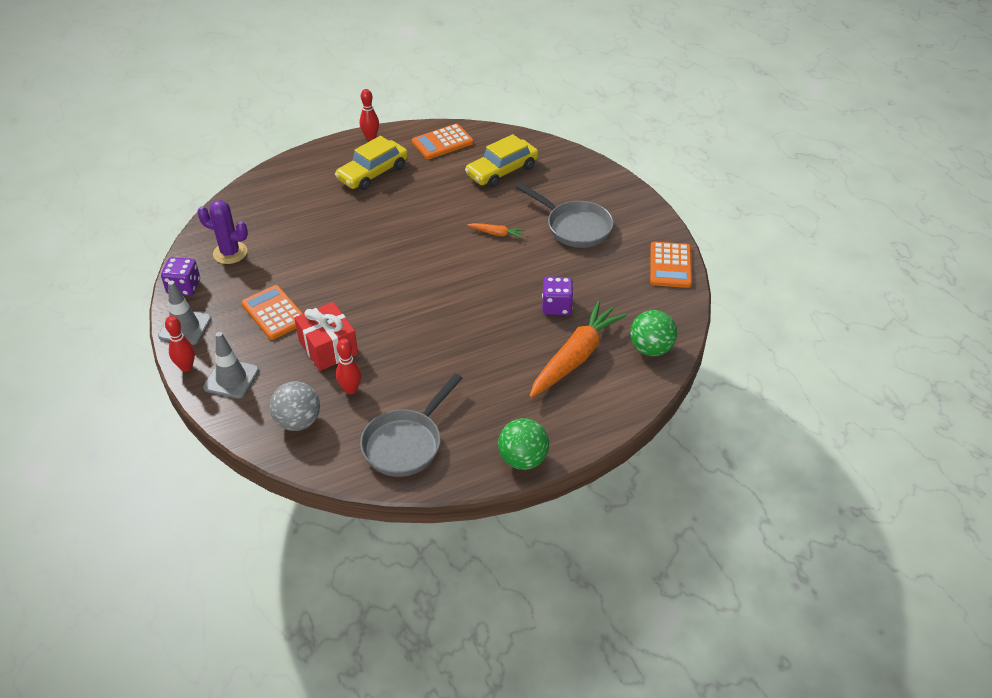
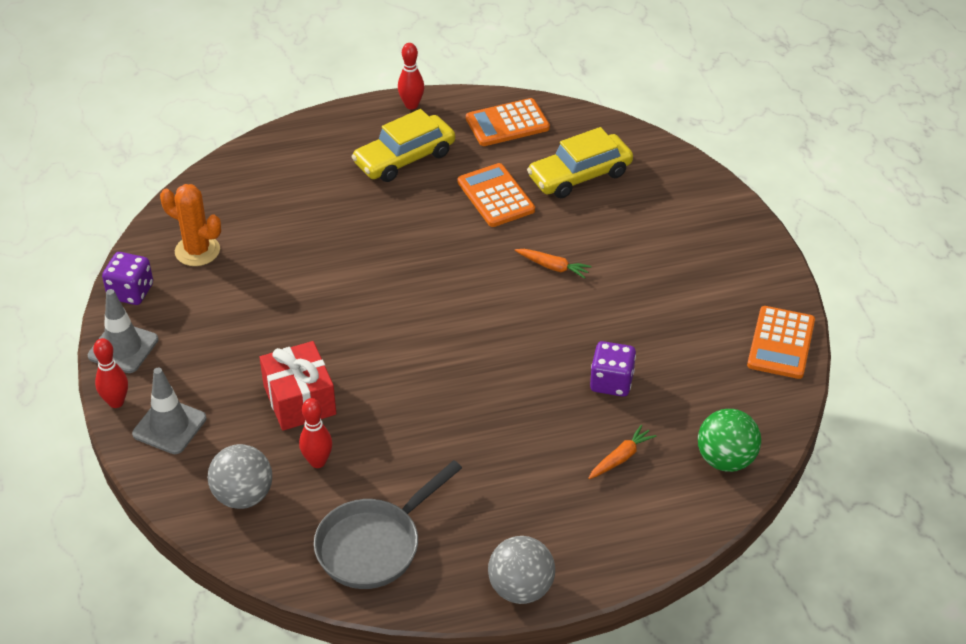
camera: 10 degrees right, 0 degrees up
(230, 253) = (197, 251): purple cactus -> orange cactus
(274, 313) = (239, 342): orange calculator -> orange calculator (496, 196)
(523, 459) = (521, 588): green ball -> grey ball
(574, 227) = (661, 270): grey pan -> none
(575, 357) = (621, 458): orange carrot -> orange carrot, size x0.44

